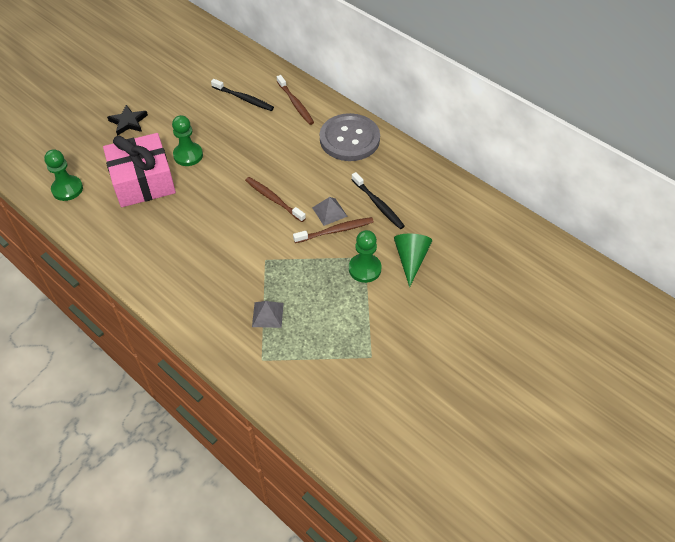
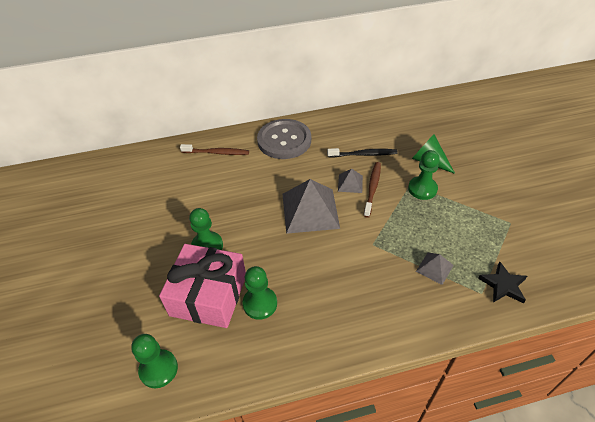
camera: 55 degrees left, 5 degrees down
(128, 122) = (118, 274): black star -> black star (503, 285)
(154, 215) = (260, 304): none -> green pawn
(244, 99) = (178, 180): black toothbrush -> none
(273, 199) = (310, 210): brown toothbrush -> grey pyramid

